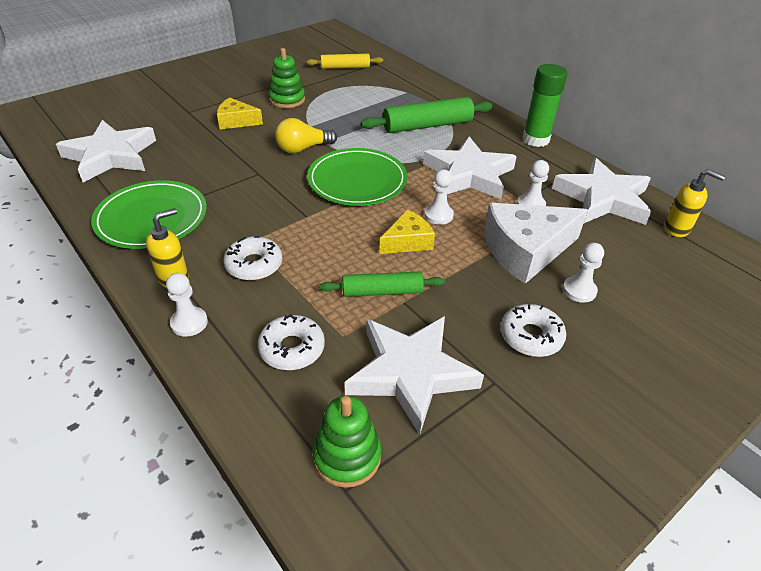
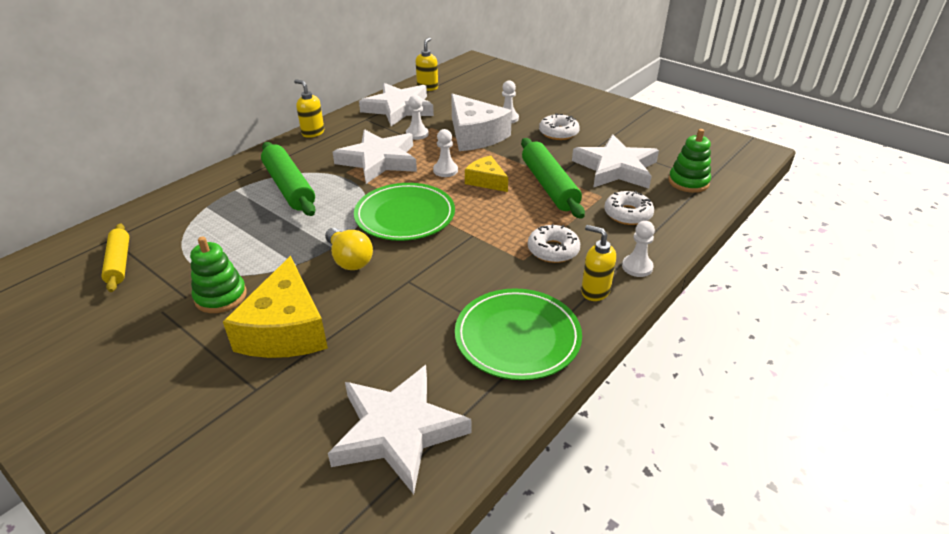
camera: 100 degrees left, 5 degrees down
(236, 121) = (285, 329): yellow cheese -> yellow cheese, size x1.79
(382, 291) = (549, 186): green rolling pin -> green rolling pin, size x1.59
(535, 140) = (313, 133): green glue stick -> yellow soap dispenser

